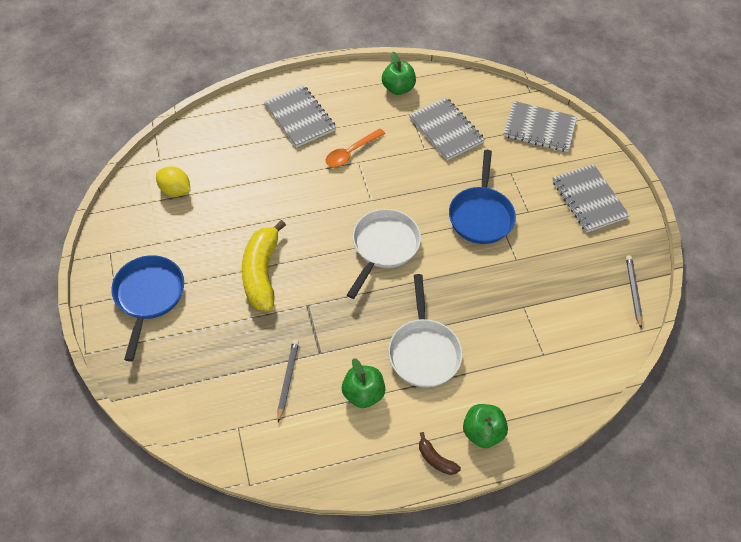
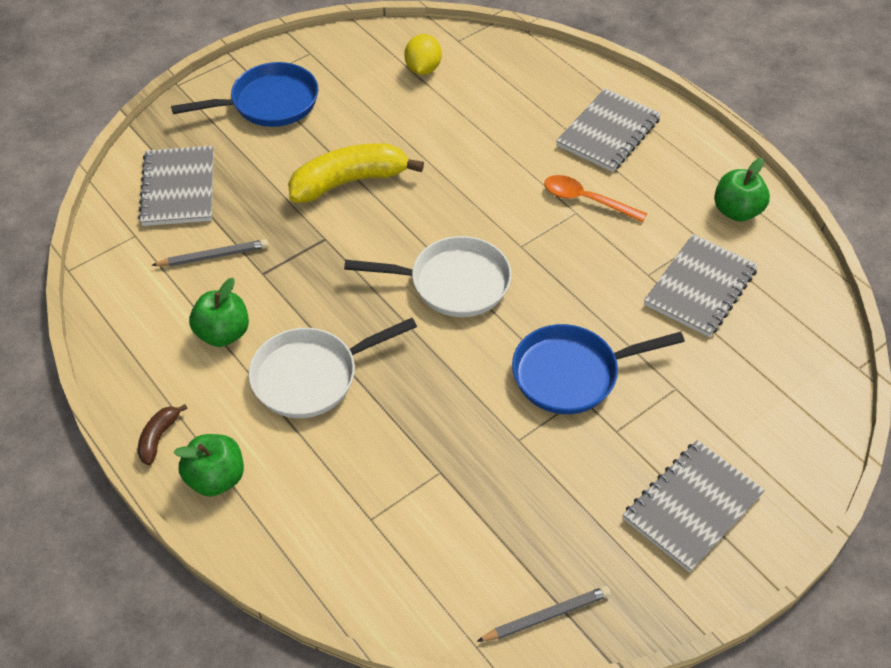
camera: 70 degrees right, 5 degrees down
(539, 128) = (791, 401): grey notebook -> grey notebook (179, 188)

